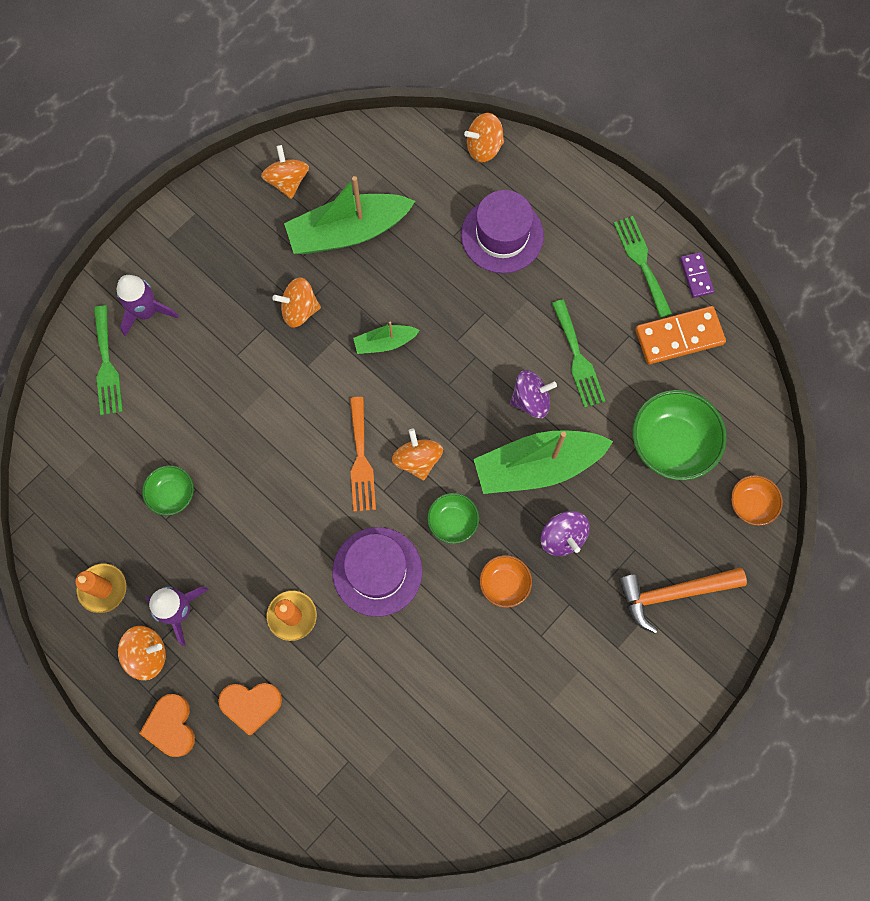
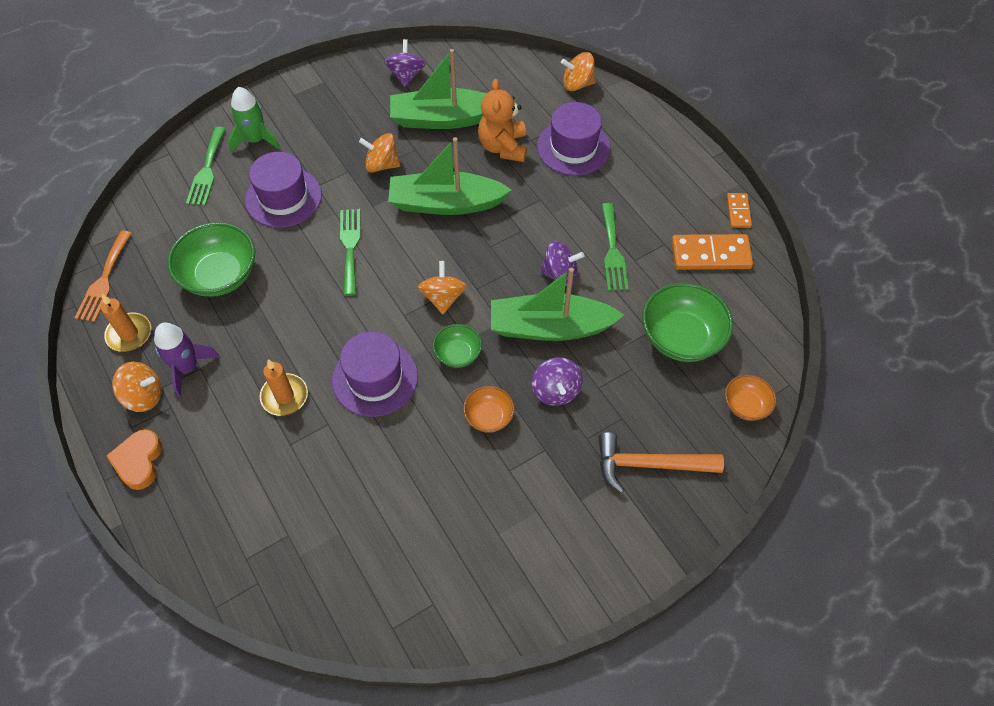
camera: 15 degrees right, 15 degrees down
(146, 312) = (255, 140): purple rocket -> green rocket
(172, 494) = (220, 275): green bowl -> green bowl, size x1.83
(205, 379) = (283, 197): none -> purple hat
(251, 705) = (218, 462): orange heart -> none
(287, 181) = (406, 75): orange spinning top -> purple spinning top
(361, 460) = (393, 286): orange fork -> orange fork (104, 280)
(385, 343) = (446, 203): green boat -> green boat, size x2.02
(425, 253) = (503, 147): none -> orange teddy bear
(641, 262) = (691, 191): green fork -> green fork (350, 247)
(696, 276) = (738, 212): purple domino -> orange domino

